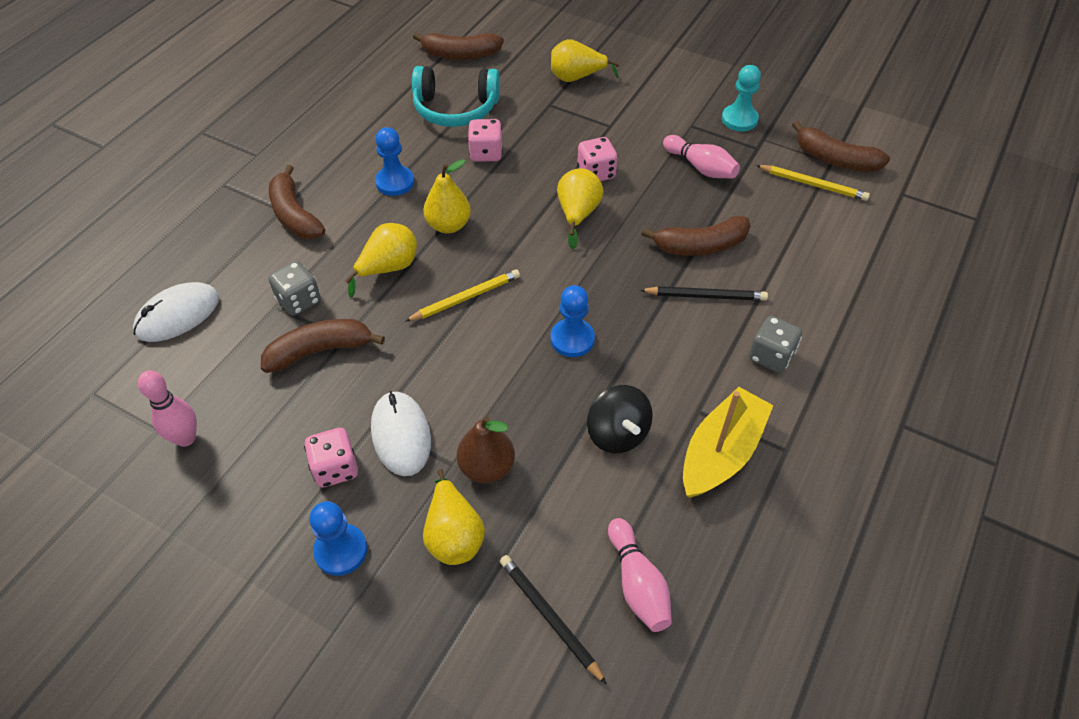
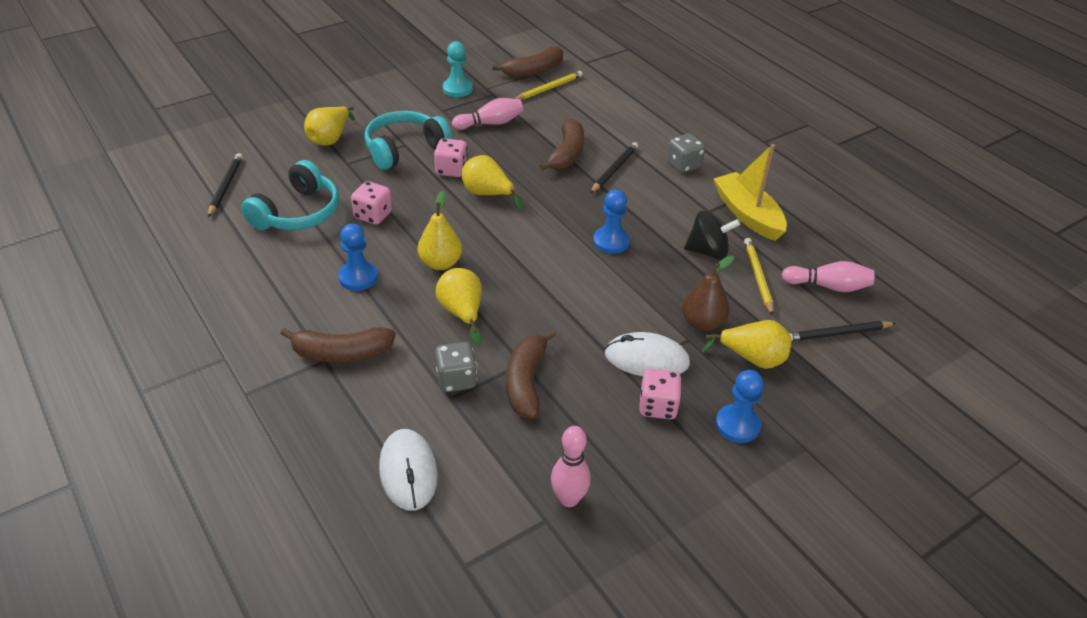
camera: 65 degrees left, 10 degrees down
(460, 55) = (226, 186): brown banana -> black pencil
(465, 298) = (530, 280): yellow pencil -> yellow pencil (758, 277)
(602, 129) = (404, 149): none -> turquoise headphones

